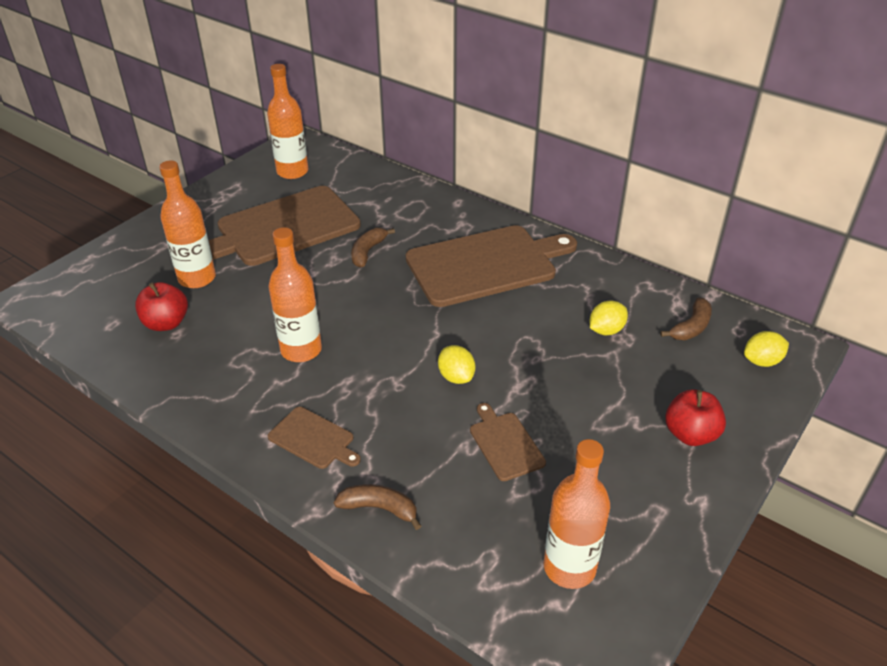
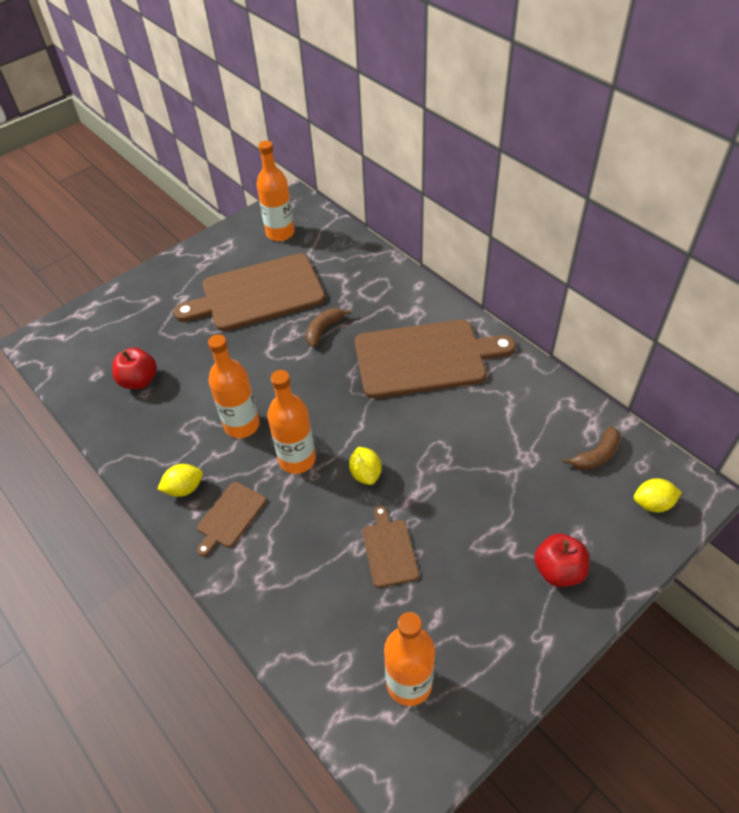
camera: 15 degrees right, 10 degrees up
(197, 278) = (174, 338): orange bottle -> orange bottle (297, 459)
(313, 439) = (230, 516): brown cutting board -> brown cutting board turned 75 degrees clockwise
(379, 508) = (266, 594): brown banana -> none
(606, 330) = (514, 446): yellow lemon -> yellow lemon (184, 488)

